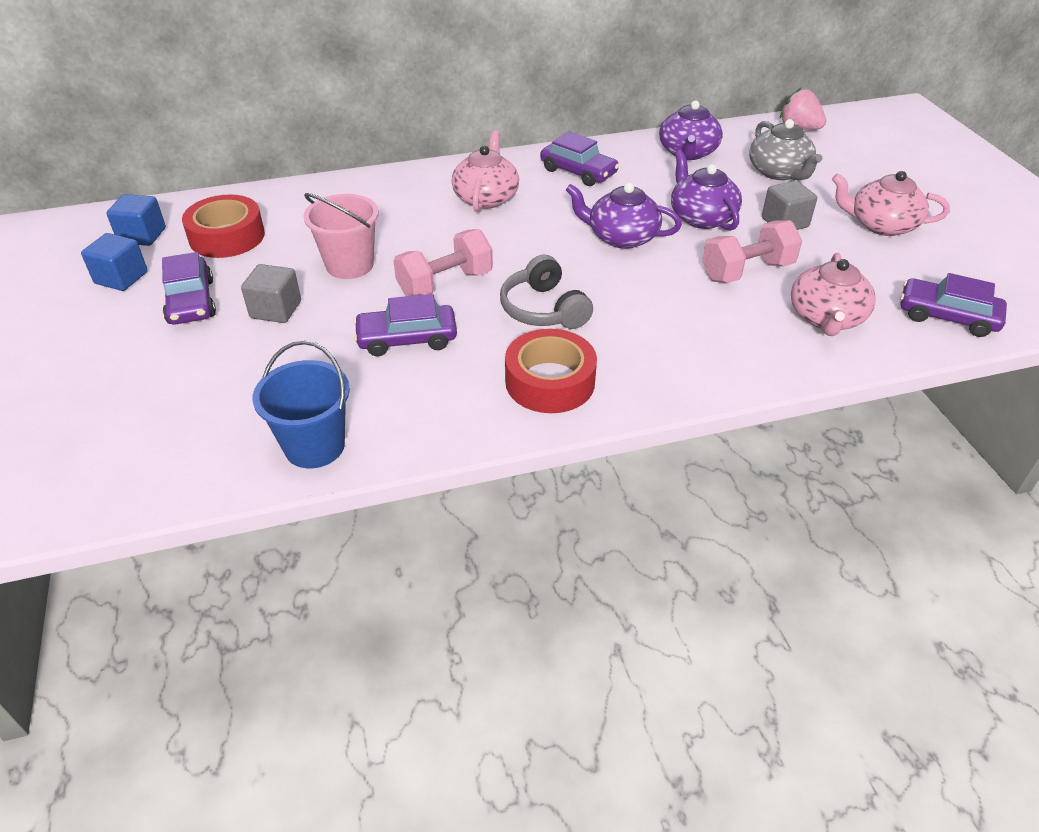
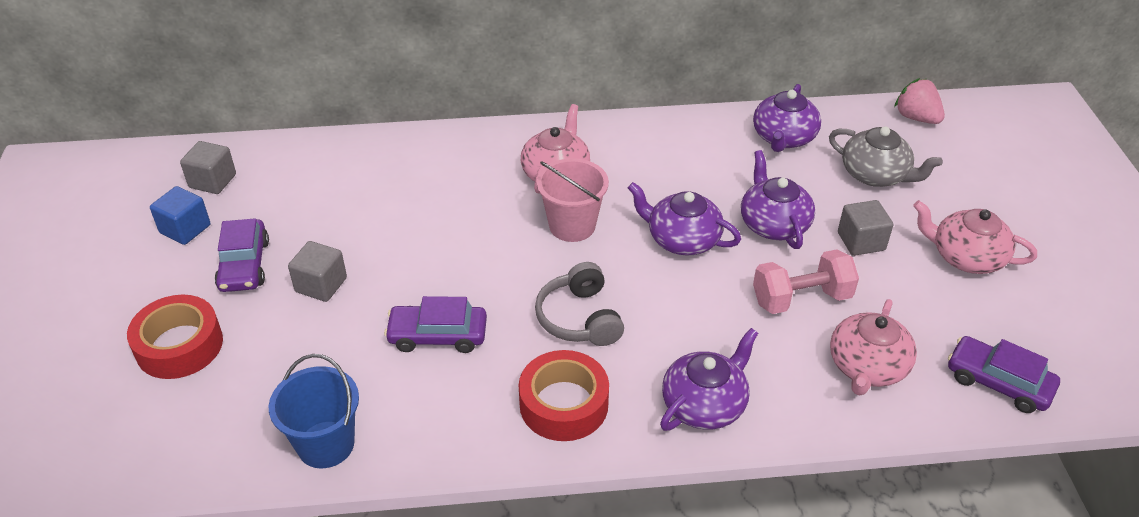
camera: 10 degrees right, 0 degrees up
(142, 235) = (213, 181): blue cube -> grey cube
(227, 237) = (291, 192): red tape -> red tape (179, 345)
(349, 265) = (402, 240): pink bucket -> pink bucket (572, 226)
(445, 284) = (490, 275): pink dumbbell -> none
(578, 172) = (660, 150): purple car -> none
(686, 365) = (704, 404): none -> purple teapot
(779, 172) = (875, 175): grey teapot -> grey teapot turned 45 degrees counterclockwise

